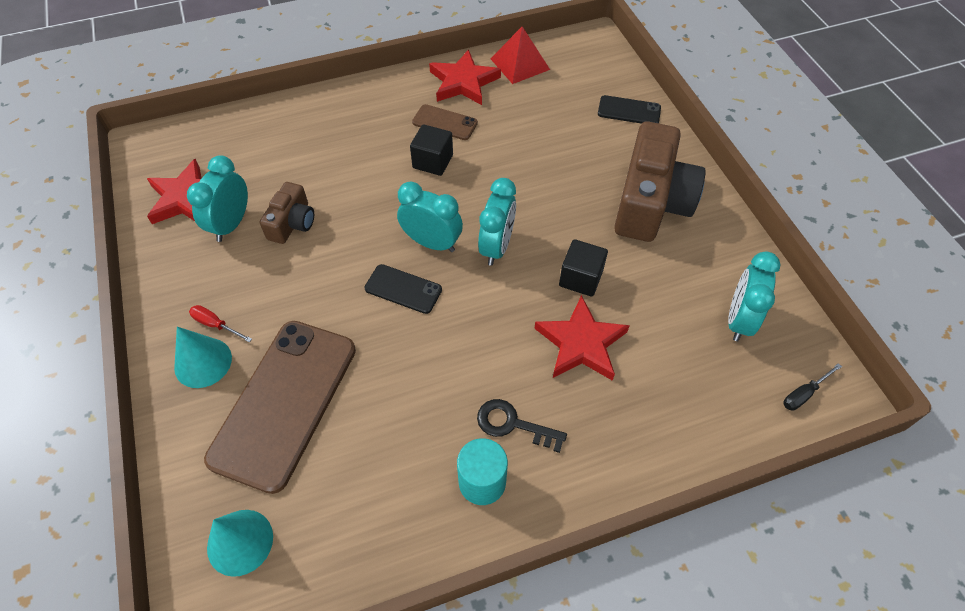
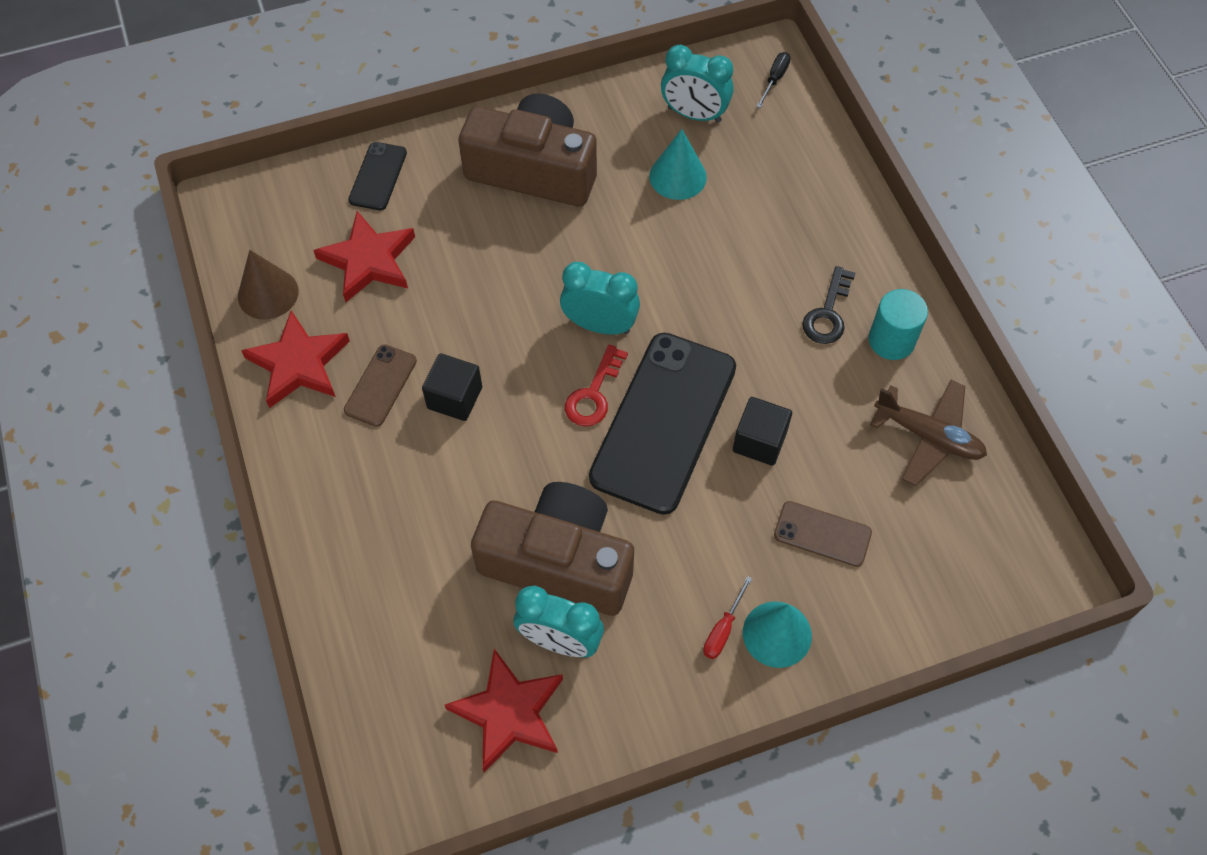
camera: 90 degrees left, 5 degrees up
(240, 542) = (980, 554): turquoise cone -> turquoise cone (677, 176)
(284, 402) = (822, 534): brown phone -> brown phone, size x0.47
(292, 223) = (559, 561): brown camera -> brown camera, size x1.95
(371, 507) = (928, 436): none -> brown plane
(403, 289) = (663, 422): black phone -> black phone, size x2.15
(432, 243) = (593, 394): turquoise clock -> red key
(520, 64) = (268, 293): red pyramid -> brown cone
(580, 278) = (644, 245): black cube -> black cube (759, 441)
(581, 343) = (729, 250): red star -> red star (368, 261)
(804, 394) = (774, 79): black screwdriver -> black screwdriver turned 120 degrees counterclockwise

